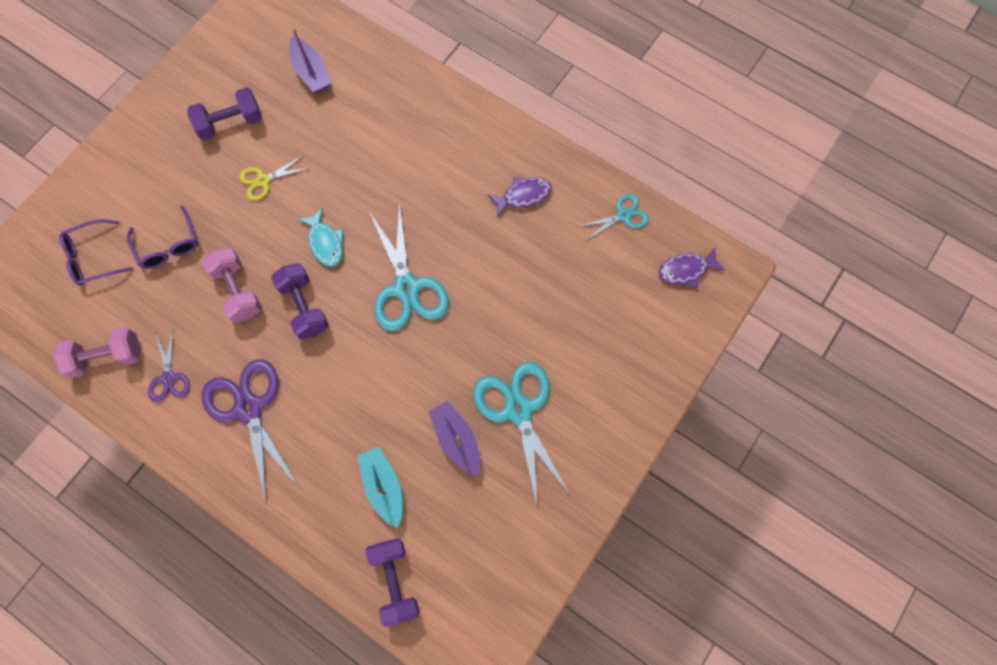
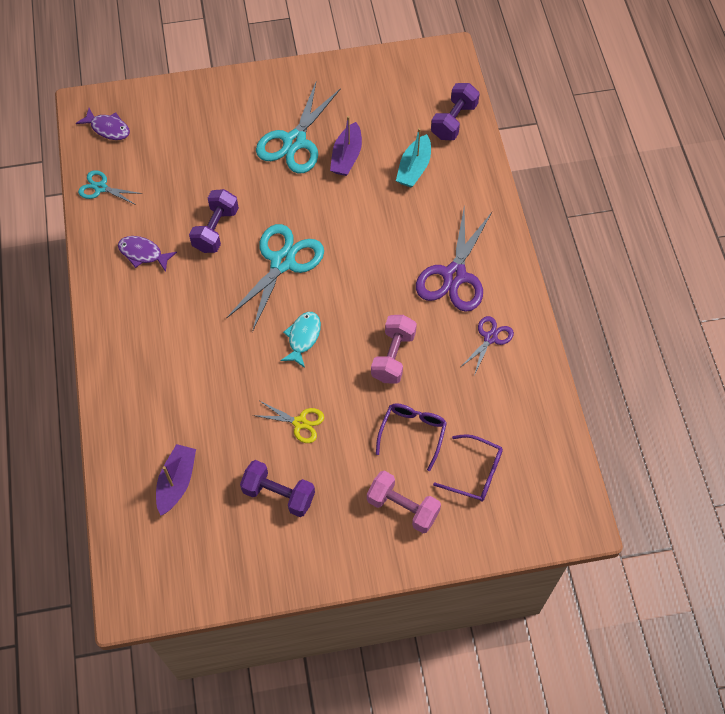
camera: 135 degrees left, 10 degrees down
(107, 357) = (521, 388): pink dumbbell -> pink dumbbell (403, 507)
(304, 307) = (359, 307): purple dumbbell -> purple dumbbell (216, 230)

